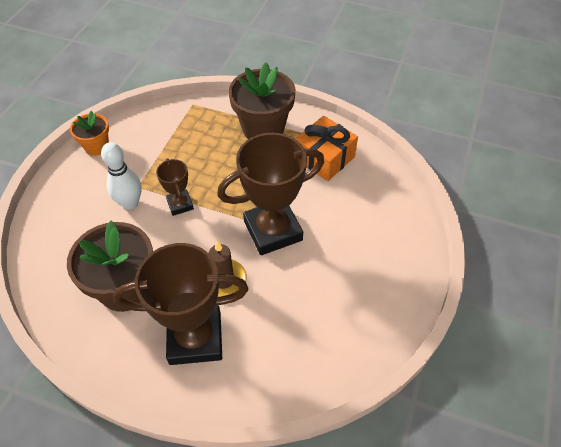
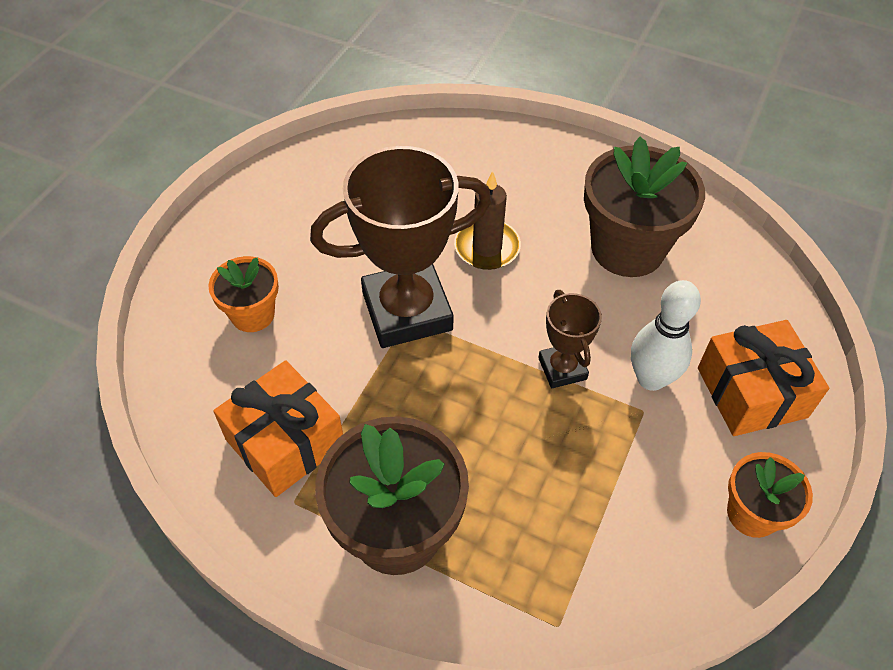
camera: 175 degrees left, 0 degrees up
(75, 200) = (751, 392): none -> orange gift
(195, 338) = (524, 187): brown trophy -> none
(366, 220) = (252, 314): none -> orange flower pot

